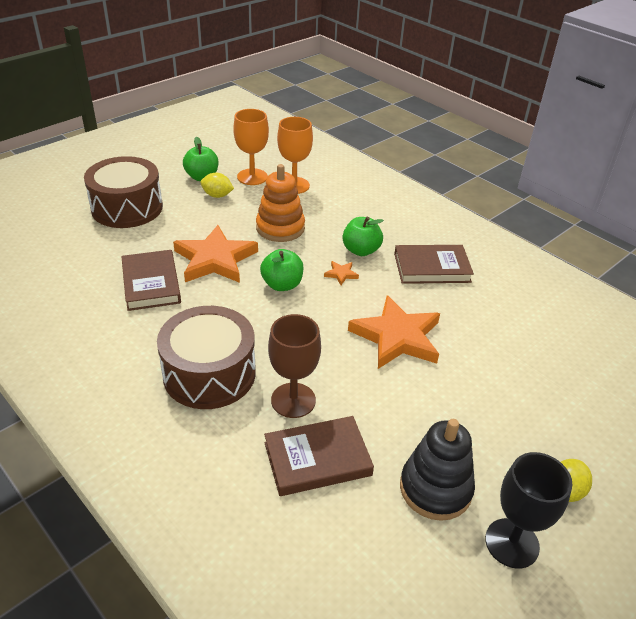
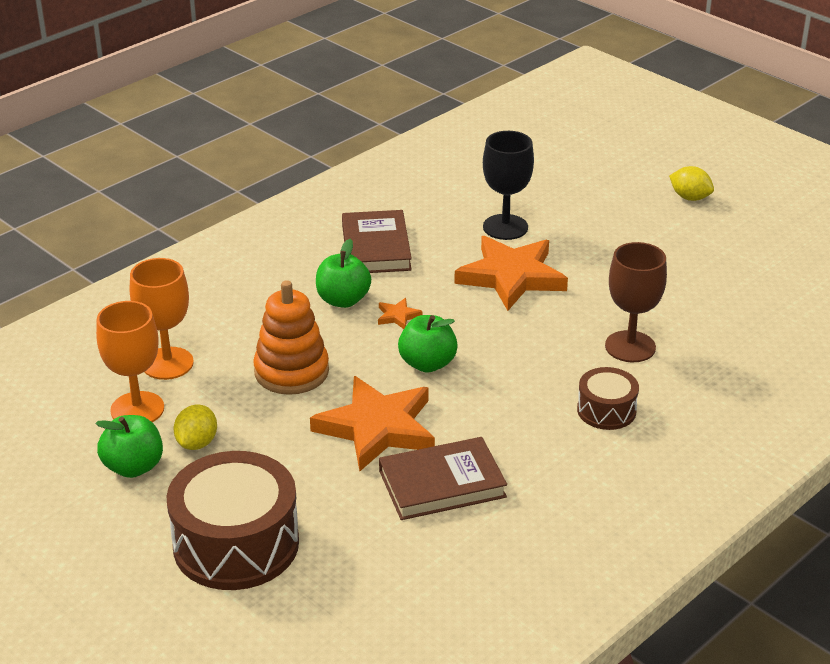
camera: 90 degrees left, 5 degrees down
(209, 373) = (606, 410): brown drum -> brown drum, size x0.52
(317, 459) = (703, 329): brown book -> none
(435, 488) = (713, 262): black stacking toy -> none
(512, 543) = (753, 228): black goblet -> black goblet (505, 227)

